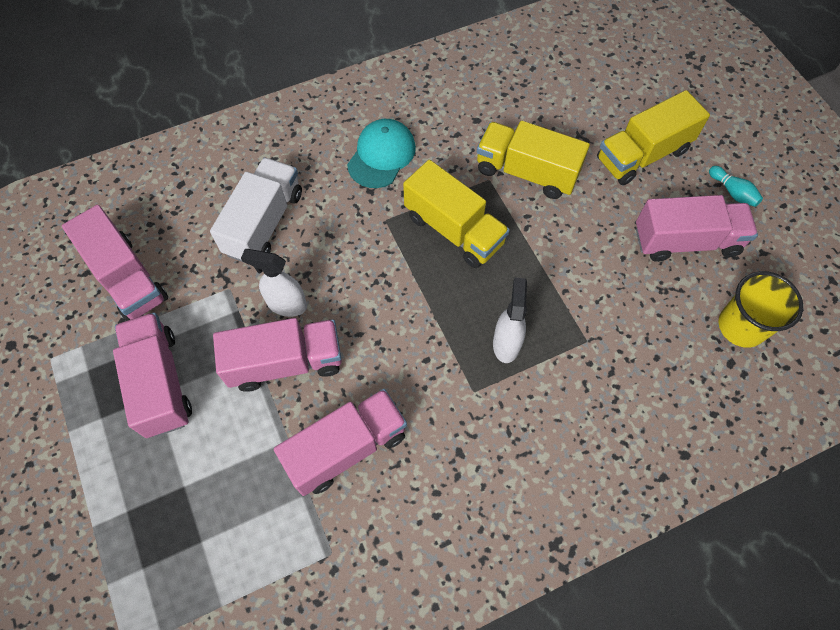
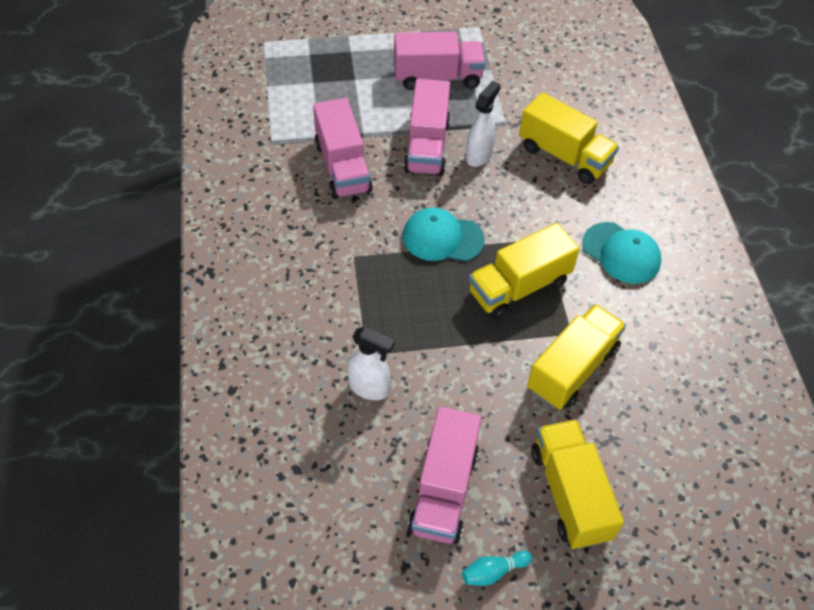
camera: 105 degrees right, 10 degrees down
(127, 278) = (533, 70): pink truck -> none
(264, 223) = (564, 156): white truck -> yellow truck
(417, 311) = (442, 238): none -> turquoise cap
(506, 343) = (388, 292): white spray bottle -> white spray bottle (369, 388)
(741, 326) = (329, 497): yellow cup -> none

